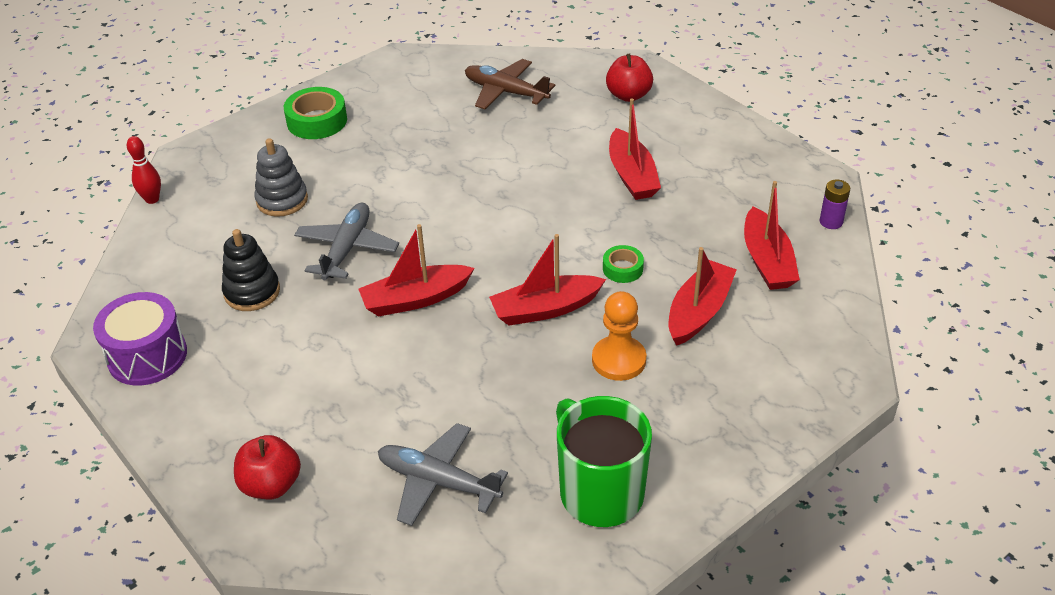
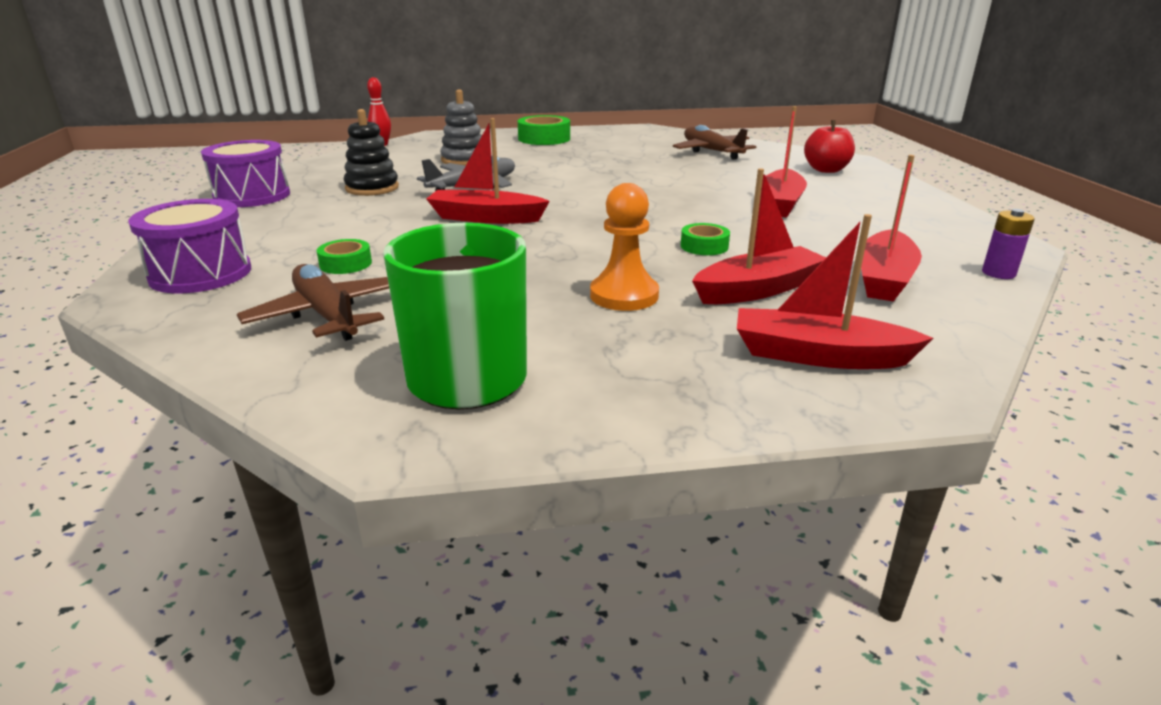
camera: 30 degrees right, 15 degrees down
(271, 485) = (201, 273): red apple -> purple drum
(375, 417) = (345, 264): none -> green tape
(438, 481) = (327, 315): grey plane -> brown plane
(545, 309) = (592, 249): red boat -> red boat (818, 355)

